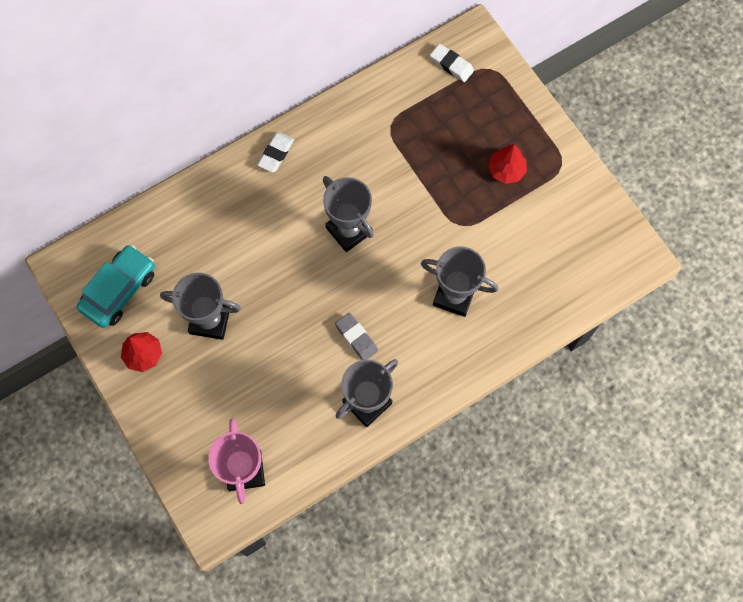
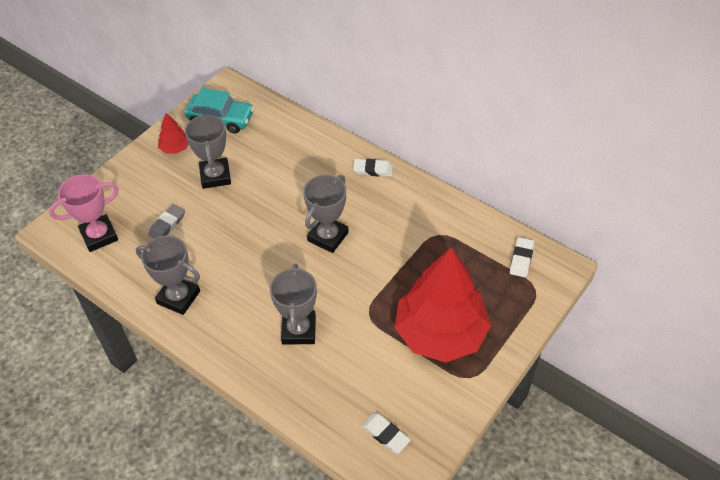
camera: 70 degrees right, 20 degrees down
(356, 338) = (234, 272): grey eraser -> grey eraser (167, 224)
(506, 170) = (440, 333): red tree -> red tree, size x2.44
(593, 257) = (385, 435): none -> white eraser

